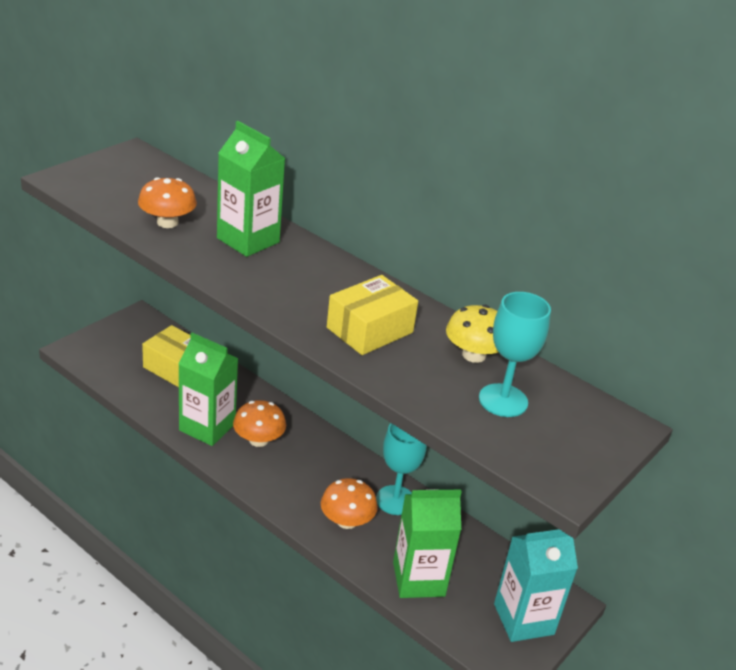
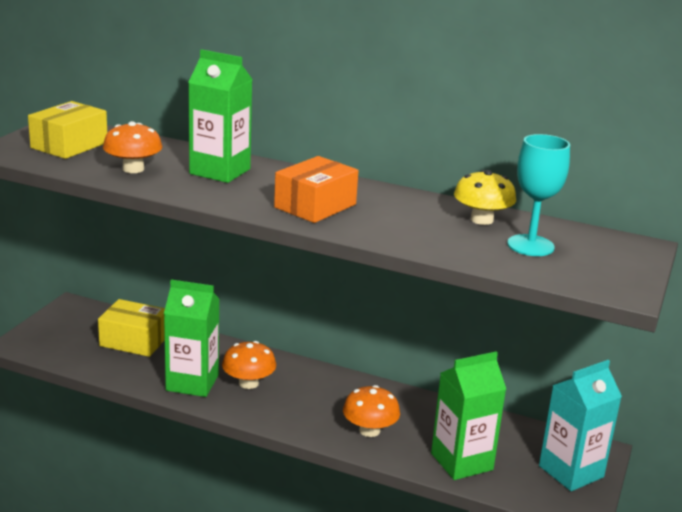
camera: 15 degrees left, 10 degrees down
(314, 303) = (315, 206): none -> orange box
(369, 330) = (379, 217): yellow box -> yellow box (69, 145)
(395, 500) = (404, 405): turquoise goblet -> none

